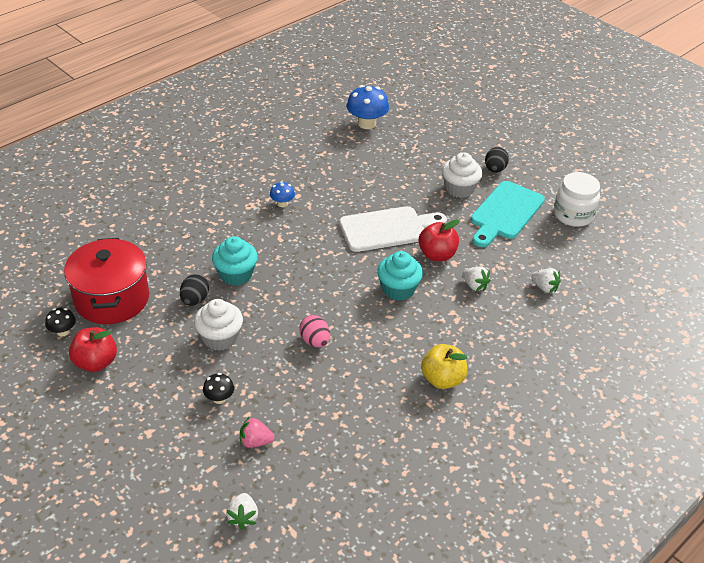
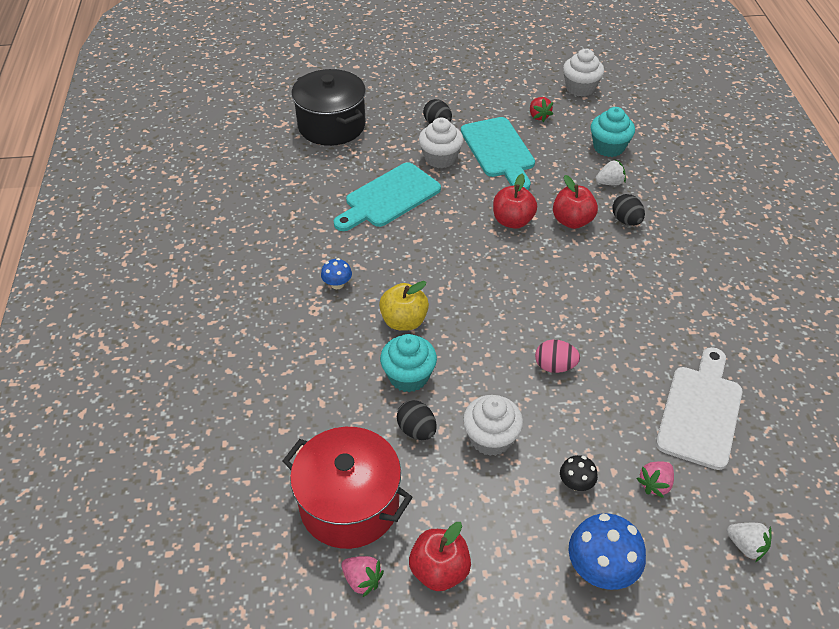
camera: 50 degrees left, 5 degrees up
(63, 331) = (362, 580): black mushroom -> pink strawberry
(366, 123) = (284, 162): blue mushroom -> blue mushroom (601, 569)
(387, 229) = (448, 232): white cutting board -> white cutting board (700, 412)
(389, 185) = (389, 197): none -> turquoise cutting board
(398, 289) = (534, 271): turquoise cupcake -> turquoise cupcake (608, 147)
(428, 124) = (331, 126): none -> black pot
(442, 379) = (669, 306): yellow apple -> yellow apple (404, 321)
(474, 286) = (572, 221): white strawberry -> red apple
(511, 315) = (626, 221): none -> black egg
(573, 215) = (538, 116): white jar -> red strawberry
(640, 221) = (580, 88): none -> white cupcake

